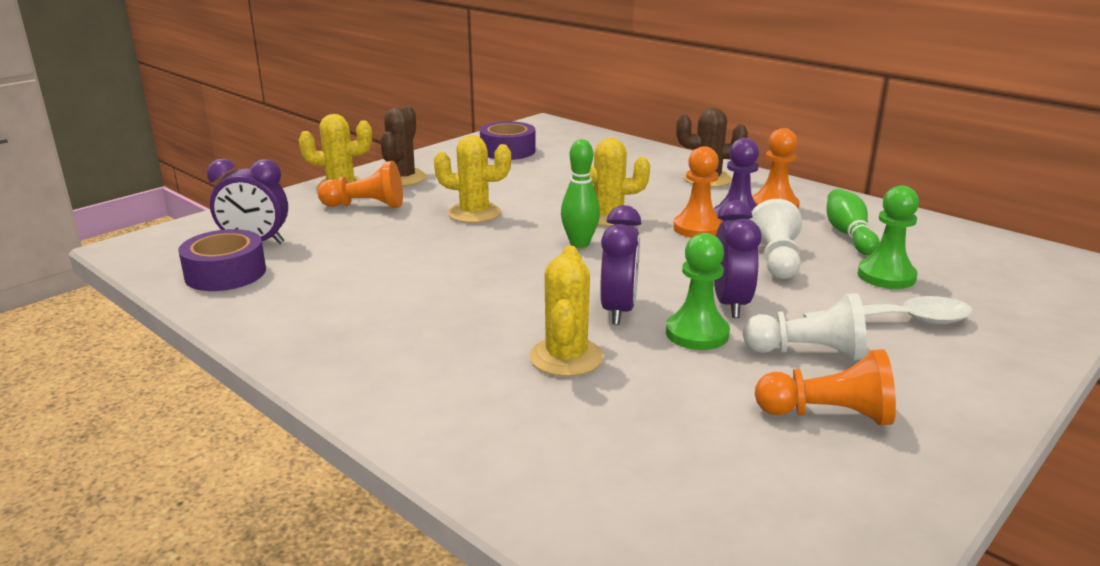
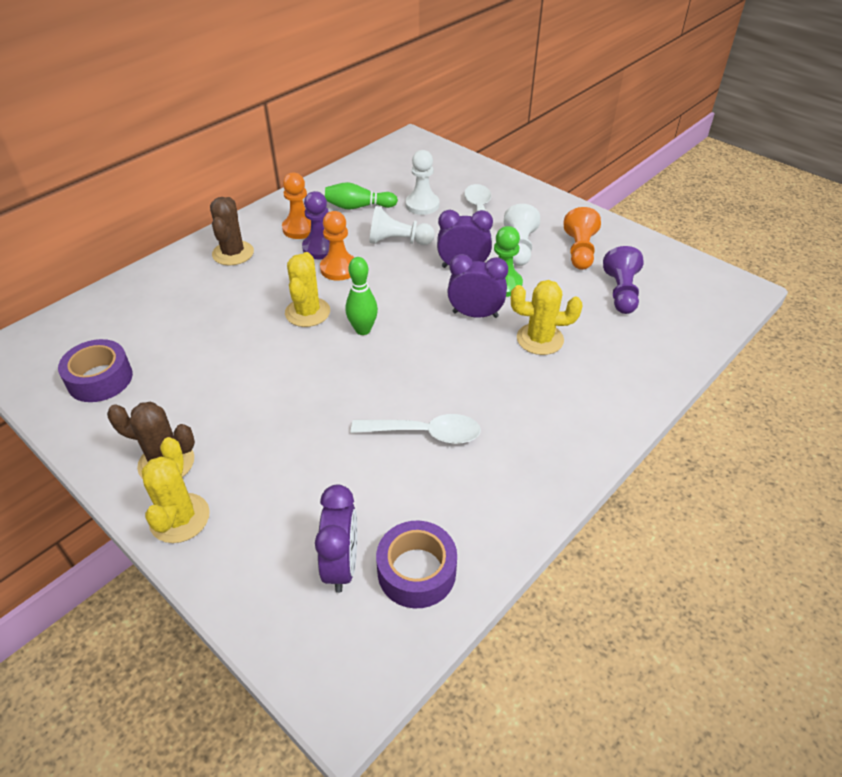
camera: 90 degrees left, 20 degrees up
(366, 206) = (248, 484): orange pawn -> none
(401, 277) = (425, 433): none -> white spoon
(474, 213) = (286, 396): yellow cactus -> none
(706, 450) = (621, 292): none -> purple pawn
(886, 276) = (422, 205): green pawn -> white pawn

